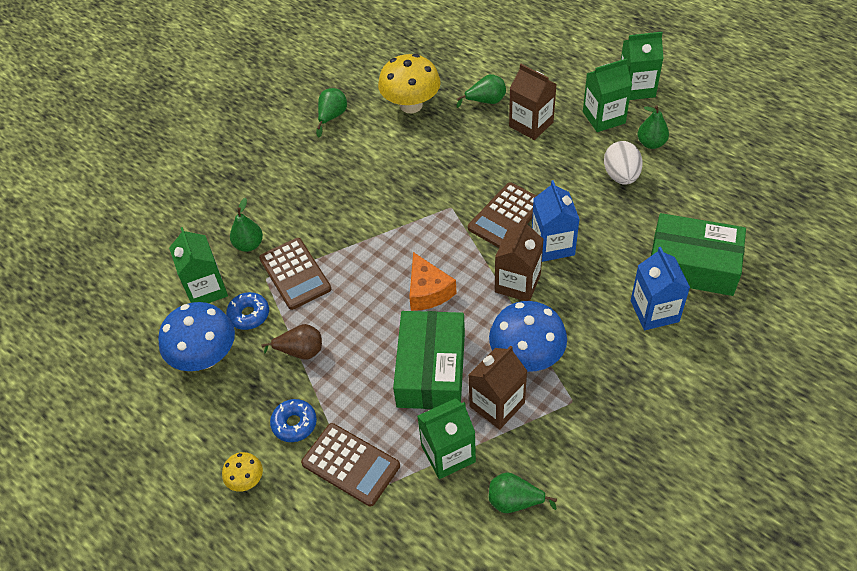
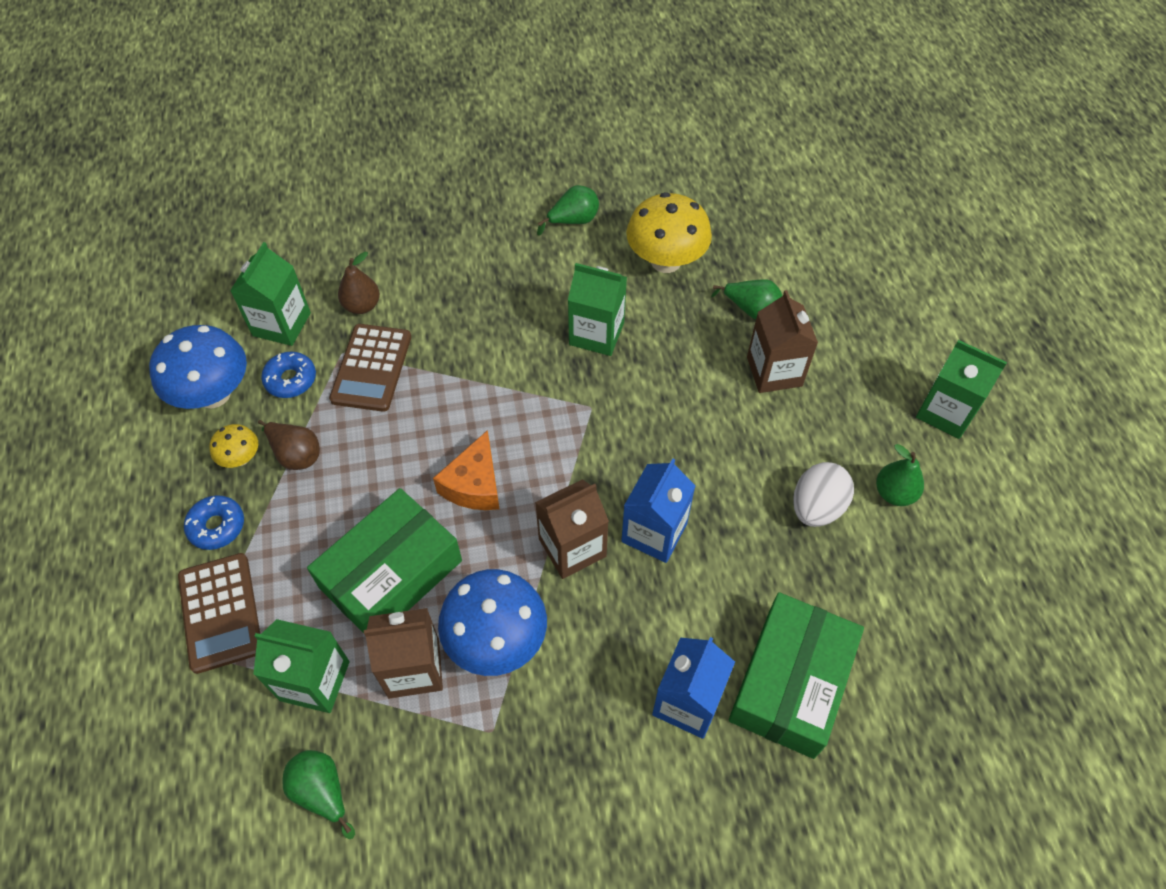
camera: 35 degrees right, 5 degrees up
(246, 480) = (123, 549): yellow mushroom -> yellow mushroom (241, 458)
(249, 245) = (362, 306): green pear -> brown pear
(506, 216) = (638, 460): brown calculator -> none
(604, 117) = (868, 421): green carton -> green carton (596, 334)
(692, 265) = (790, 682): green box -> green box turned 60 degrees clockwise

